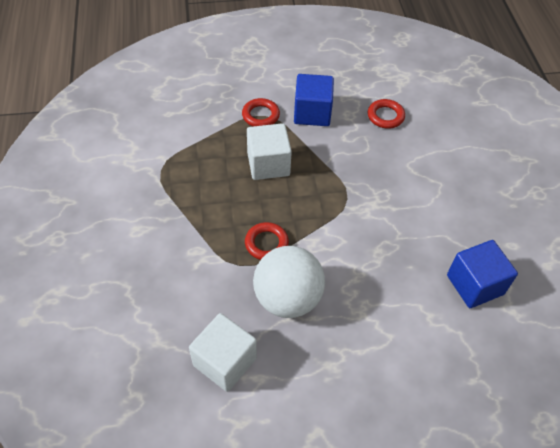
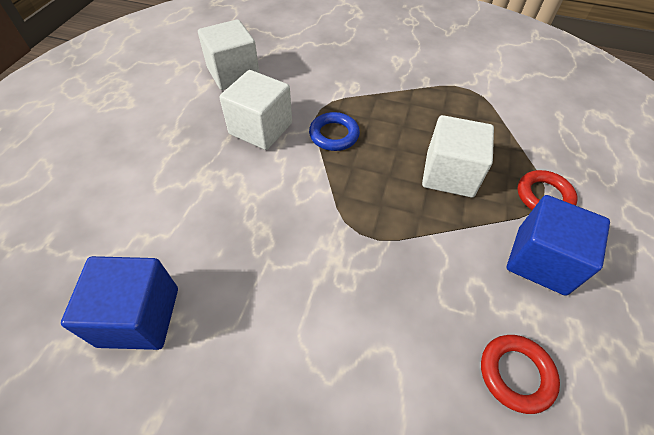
camera: 115 degrees right, 0 degrees up
(266, 243) = (334, 135): red ring -> blue ring
(287, 298) = (260, 128): white ball -> white cube

